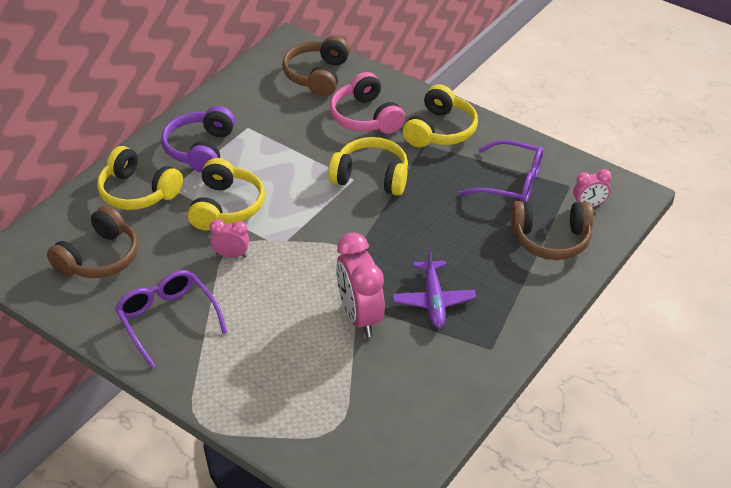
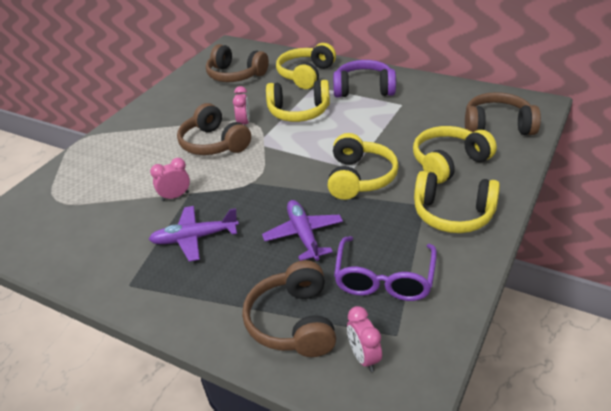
camera: 85 degrees right, 5 degrees down
(167, 319) = (176, 110): purple glasses -> none
(265, 283) = (214, 143): none -> brown headphones
(360, 317) = (175, 196): pink clock -> pink clock, size x0.53
(366, 117) = (448, 162): pink headphones -> yellow headphones
(447, 223) = (303, 235): none -> purple plane

